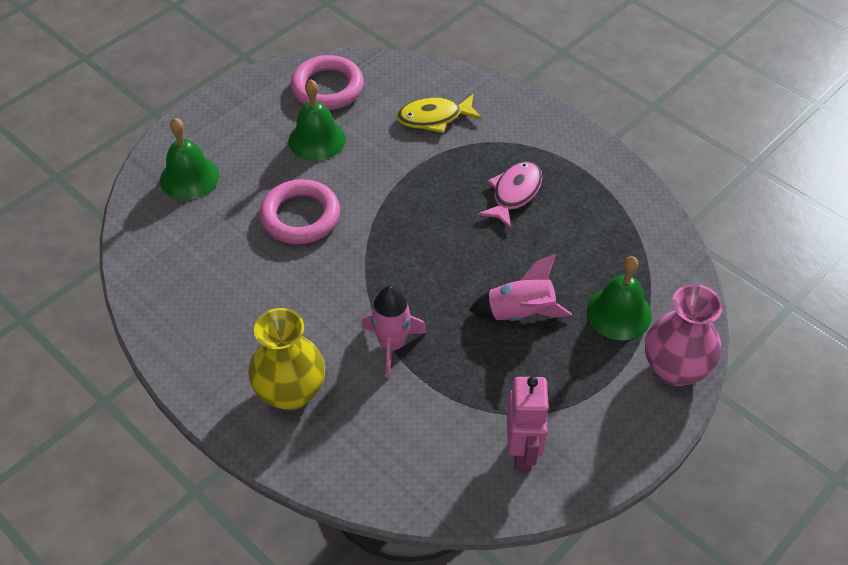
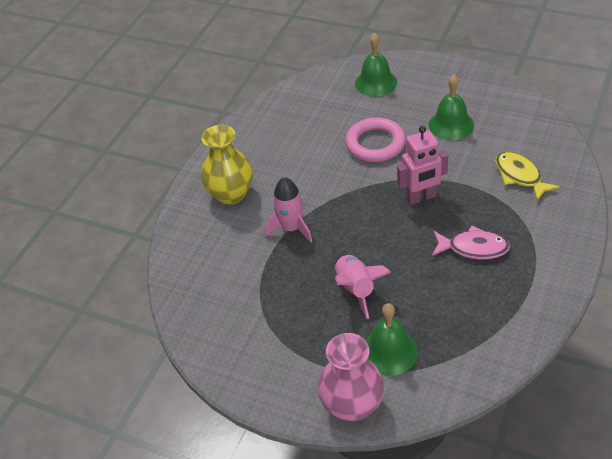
camera: 75 degrees right, 5 degrees down
(327, 88) = (506, 110): pink ring -> none
(523, 452) = (234, 328): pink robot -> pink robot (421, 198)

